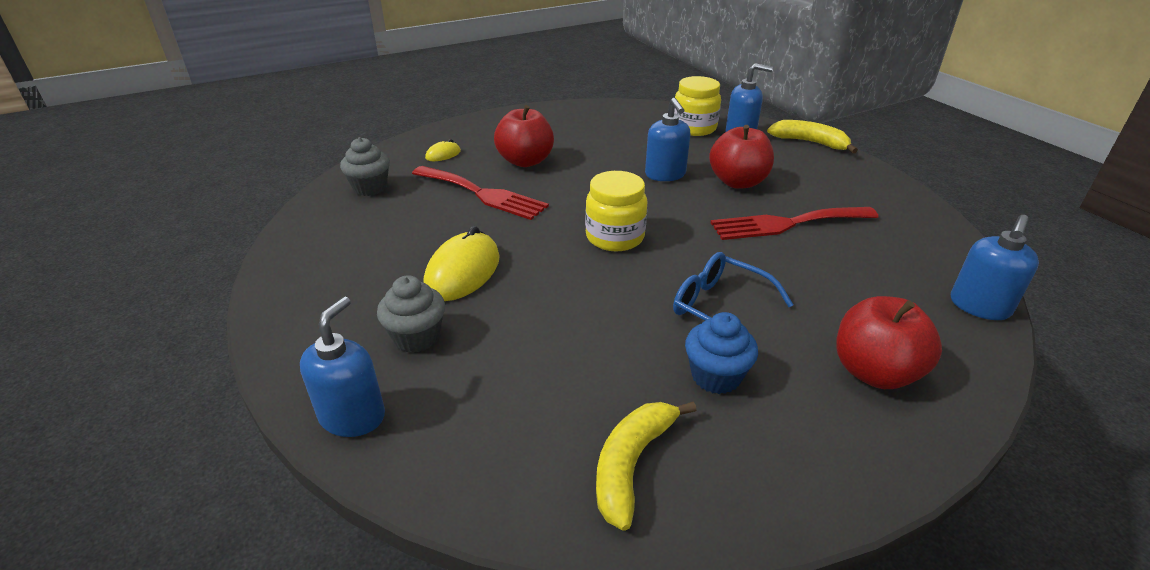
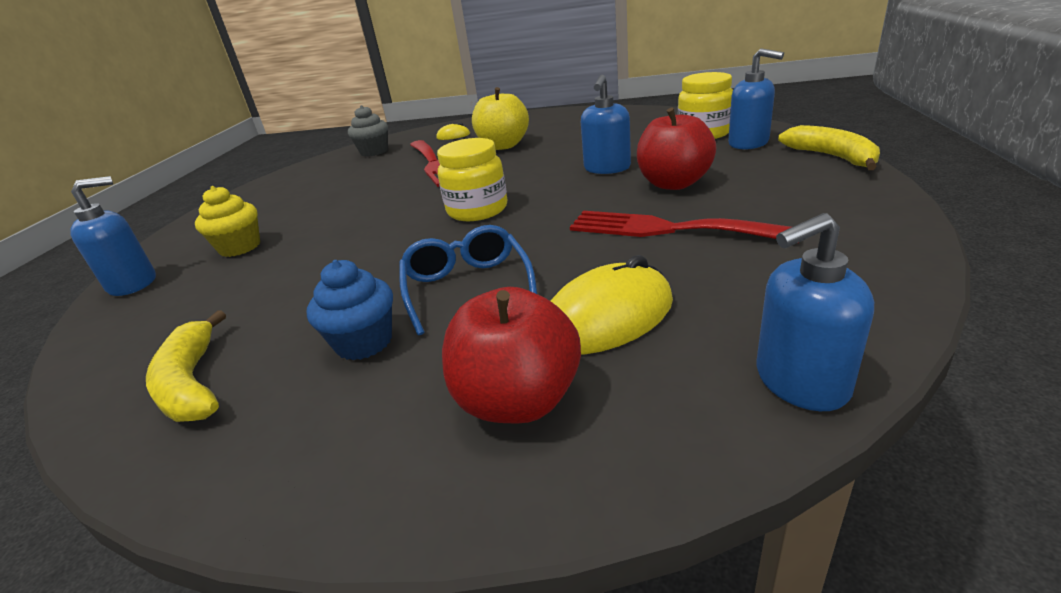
camera: 40 degrees right, 5 degrees down
(417, 337) = (240, 247): grey cupcake -> yellow cupcake
(463, 272) = (334, 213): yellow mouse -> yellow mouse (607, 318)
(525, 161) = (503, 146): red apple -> yellow apple
(631, 464) = (192, 383): yellow banana -> yellow banana turned 90 degrees counterclockwise

